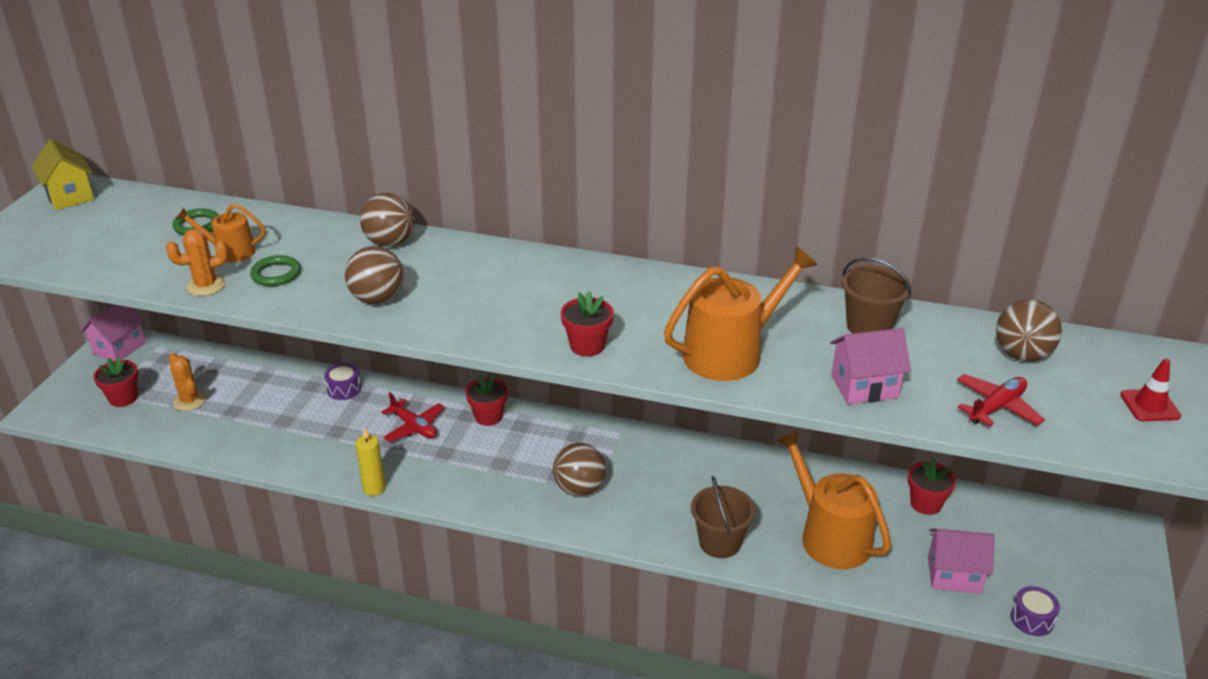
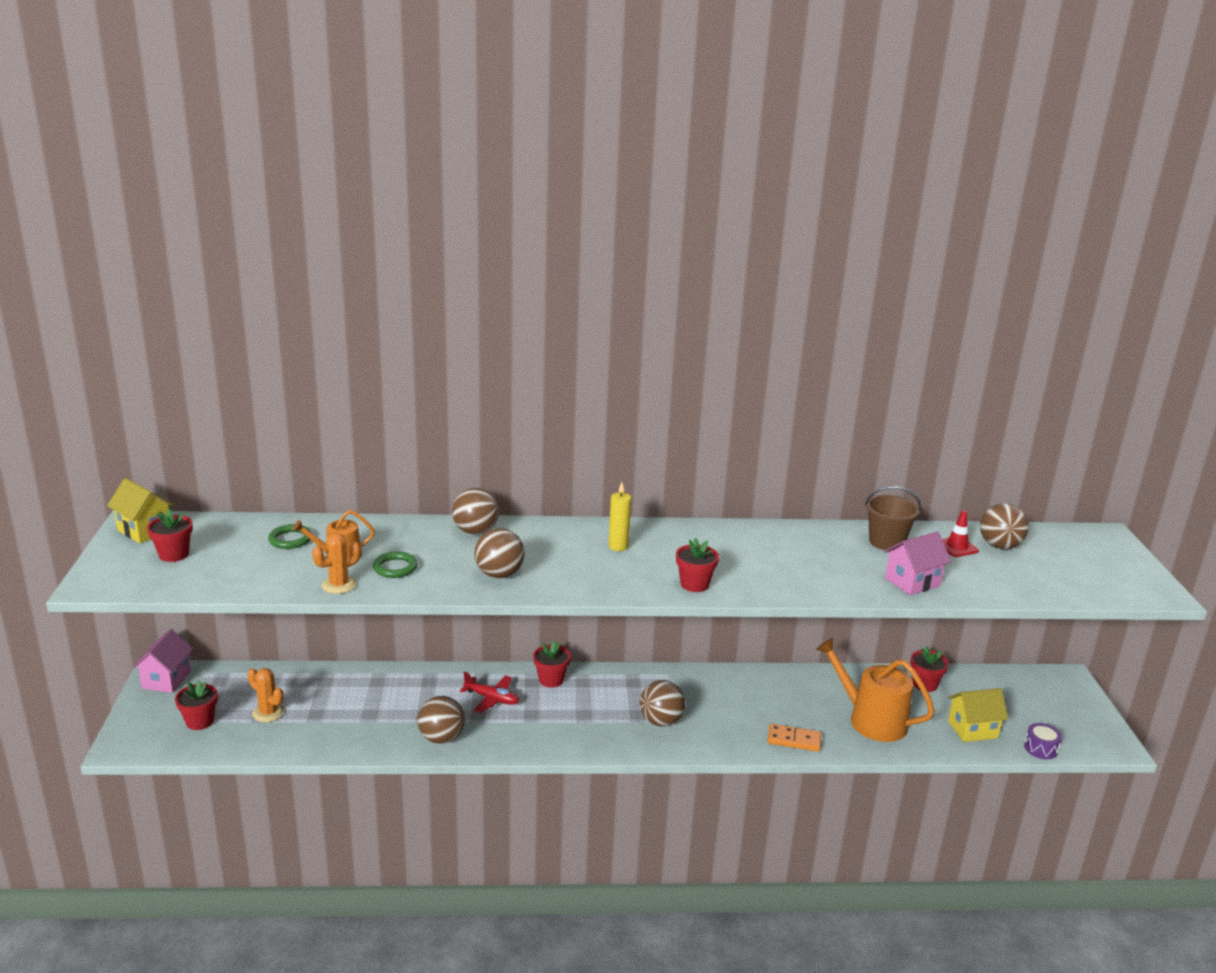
camera: 20 degrees left, 10 degrees down
(77, 227) = (174, 554): none -> red flower pot
(338, 462) = (441, 738): none -> brown ball
(344, 389) = (409, 679): purple drum -> none
(374, 488) = (488, 753): yellow candle -> yellow candle (618, 546)
(720, 542) = (794, 740): brown bucket -> orange domino
(730, 353) = (803, 574): orange watering can -> none
(954, 575) = (972, 729): pink house -> yellow house
(996, 407) = (1007, 582): red plane -> none
(1150, 405) = (1100, 566): red traffic cone -> red traffic cone (957, 547)

